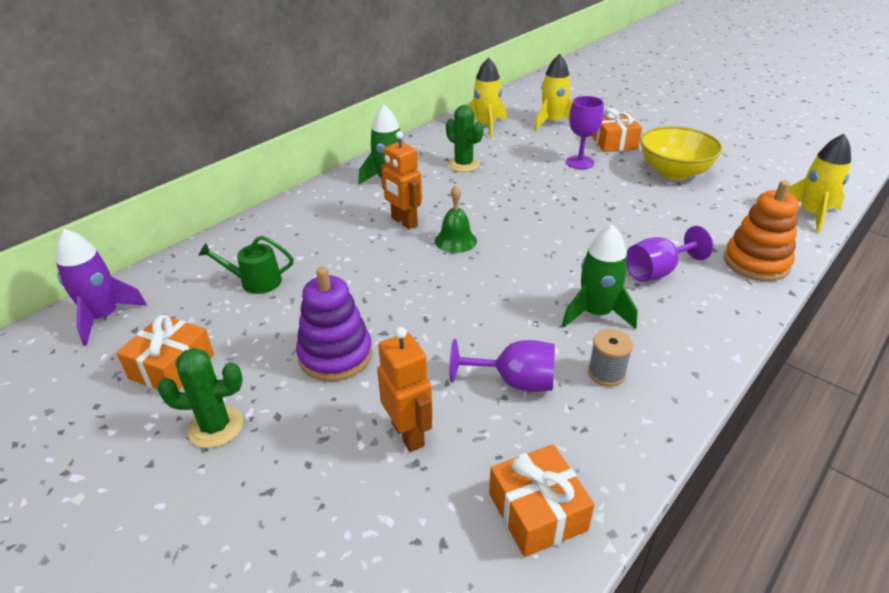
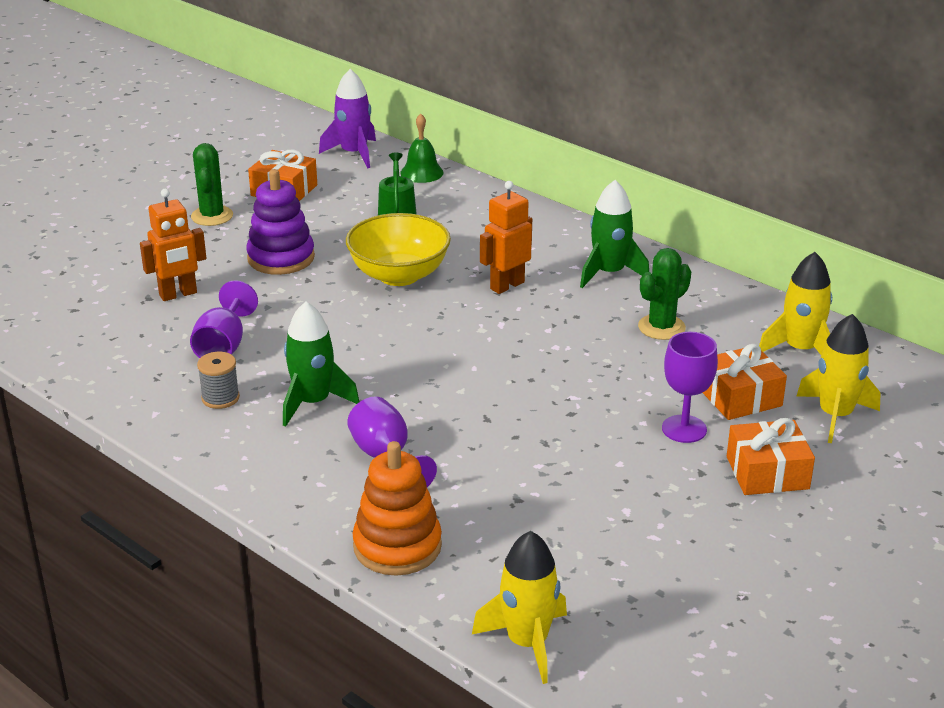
camera: 90 degrees right, 5 degrees down
(455, 240) = (464, 319): green bell -> green bell (421, 172)
(537, 511) = (83, 349): orange gift -> orange gift (740, 397)
(674, 172) = (662, 520): yellow bowl -> yellow bowl (399, 275)

